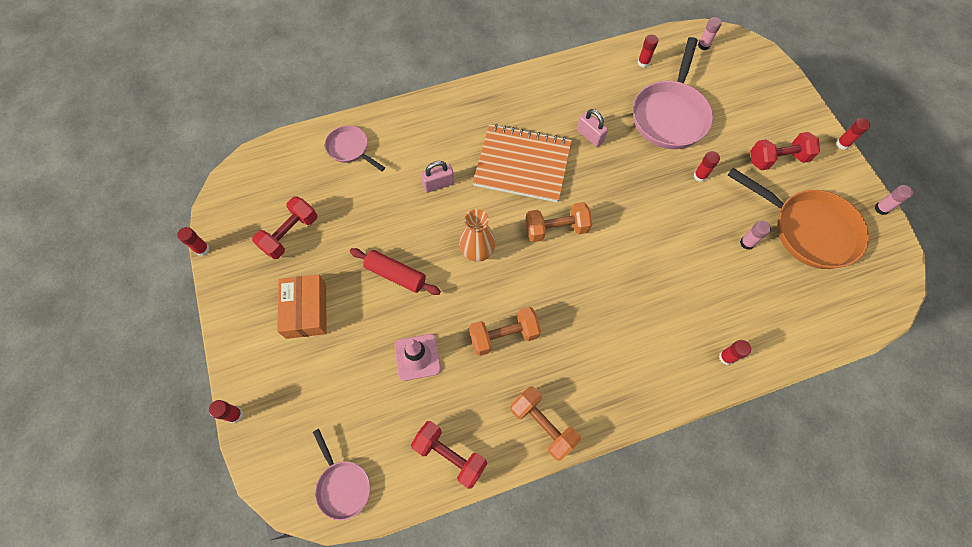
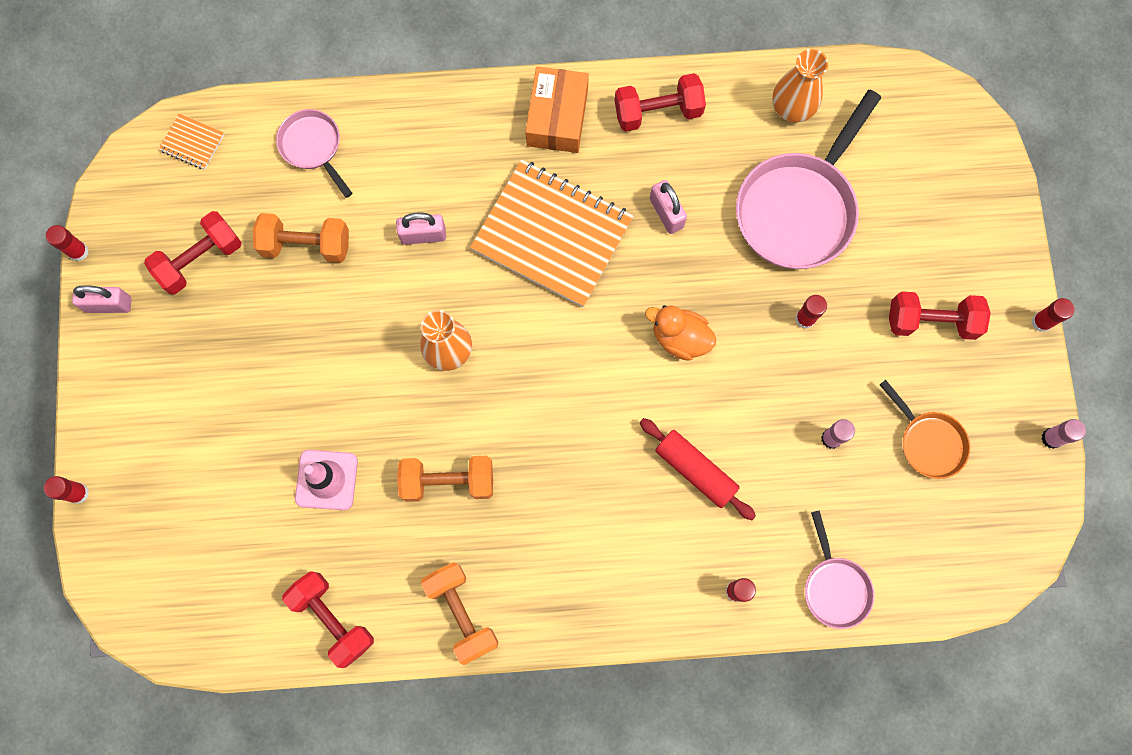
camera: 15 degrees right, 10 degrees up
(231, 278) = (109, 305): none -> pink padlock
(268, 164) = (192, 142): none -> orange notebook
(306, 310) = (197, 376): orange box -> orange box (557, 117)
(342, 486) = (191, 619): pink pan -> pink pan (834, 587)
(396, 275) = (328, 357): red rolling pin -> red rolling pin (695, 470)
(556, 229) = (568, 347): orange dumbbell -> orange dumbbell (306, 245)
(563, 82) = (658, 112): none -> red dumbbell
(626, 206) = (680, 338): none -> orange duck
(643, 62) = (792, 108): red glue stick -> orange vase
(703, 45) = (898, 101): pink glue stick -> none
(808, 230) = (928, 442): orange pan -> orange pan, size x0.53

